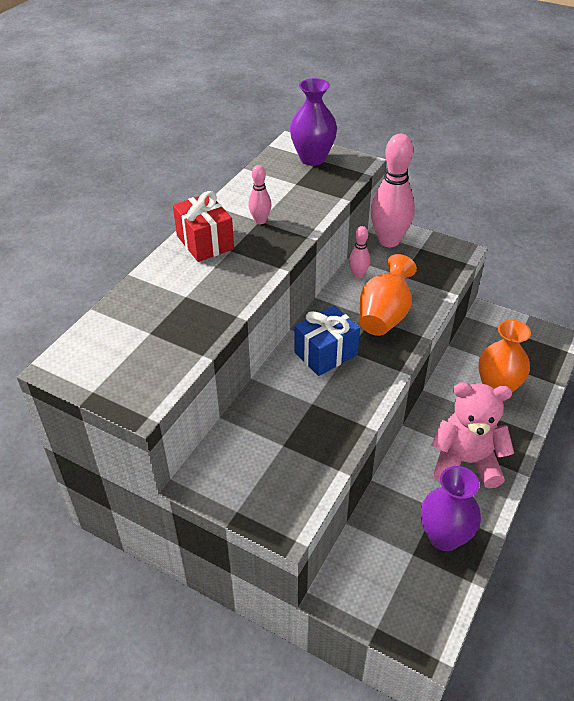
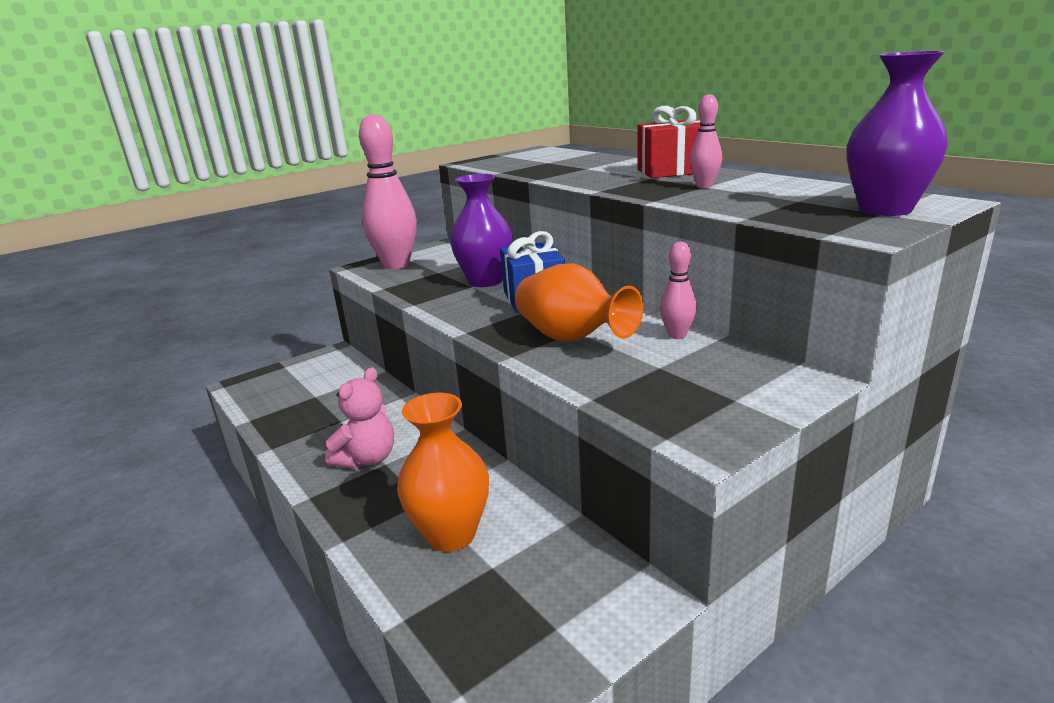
camera: 115 degrees right, 20 degrees down
(389, 241) = (767, 373): pink bowling pin -> pink bowling pin (396, 265)
(444, 537) = (306, 417): purple vase -> purple vase (485, 281)
(465, 462) = (367, 459): pink teddy bear -> pink teddy bear, size x0.66

